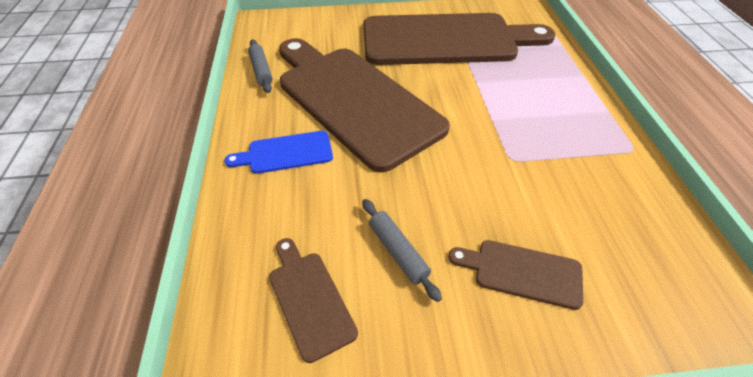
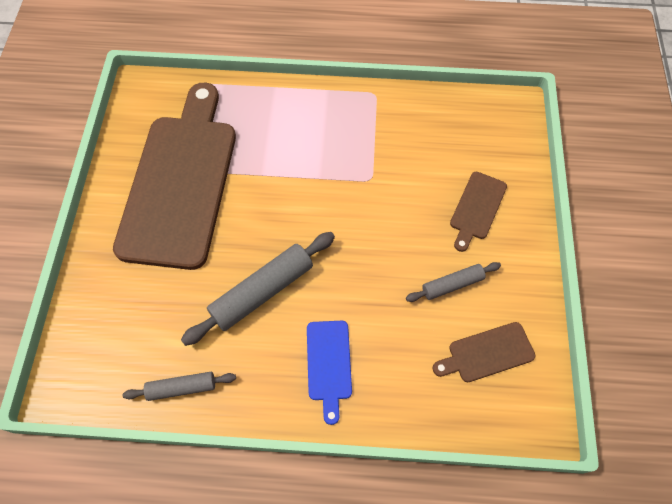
camera: 80 degrees left, 15 degrees up
(353, 100) = (262, 292): brown cutting board -> grey rolling pin

